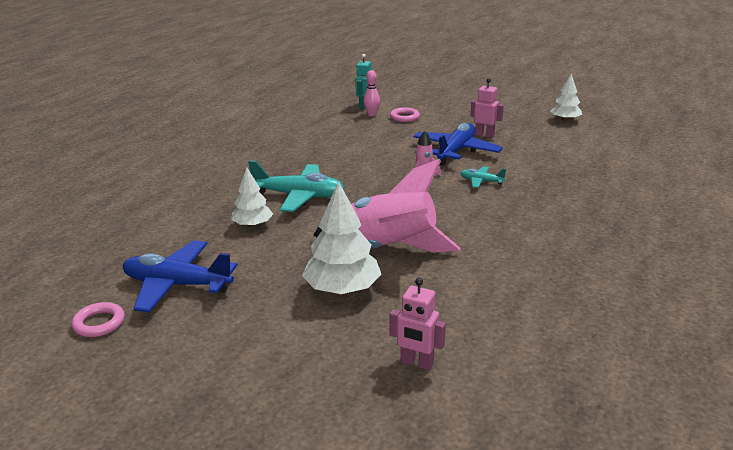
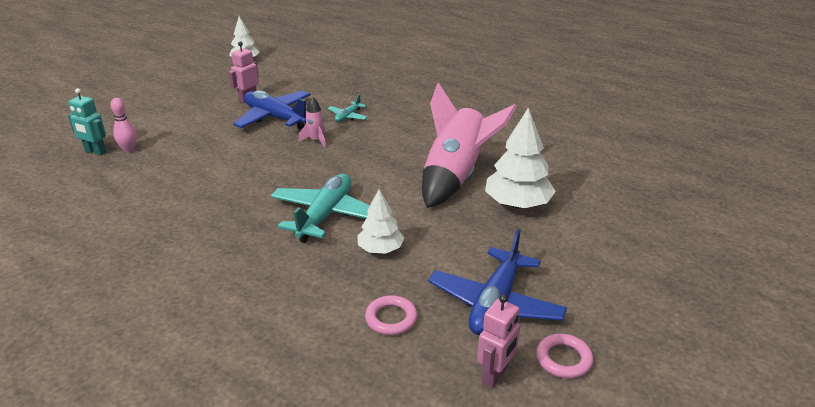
camera: 80 degrees left, 5 degrees up
(404, 117) = (160, 132): pink ring -> pink ring (391, 319)
(416, 363) = (617, 182): pink robot -> pink robot (495, 375)

